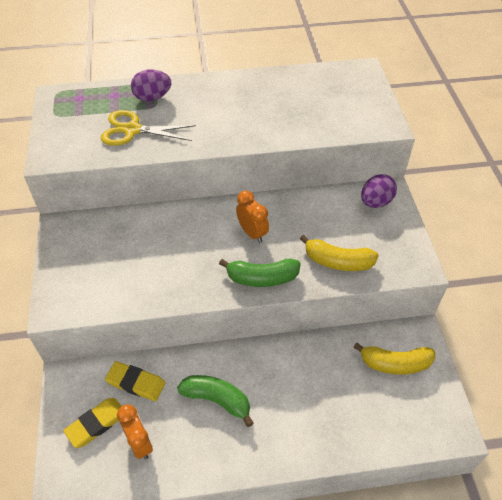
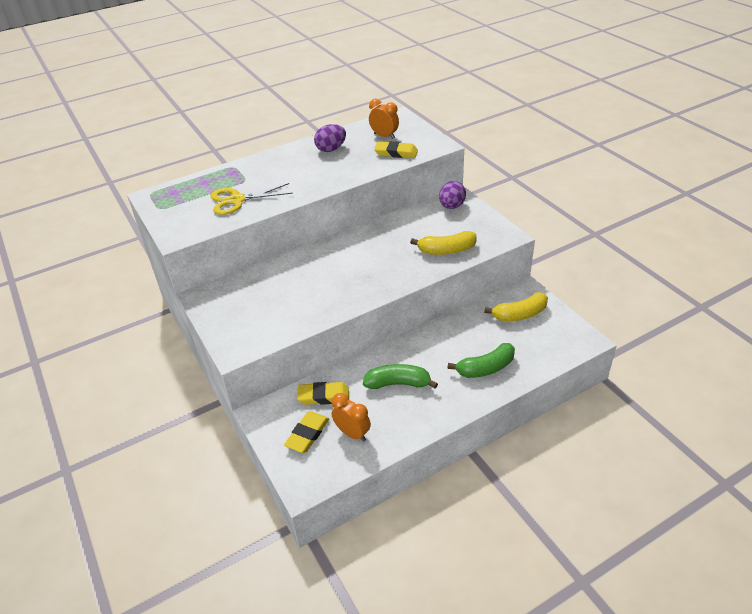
camera: 20 degrees left, 10 degrees down
(152, 97) = (239, 175): purple egg -> purple egg (331, 149)
(252, 233) = (368, 253): orange clock -> orange clock (384, 136)
(262, 278) = (395, 278): green banana -> green banana (485, 368)
(332, 121) = (396, 153): none -> yellow eraser

